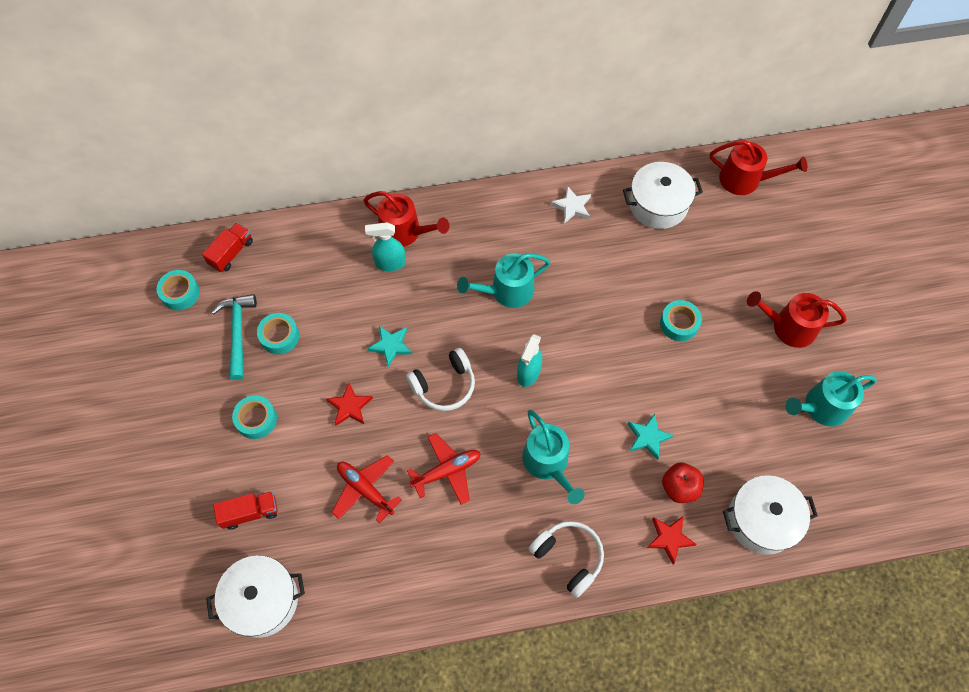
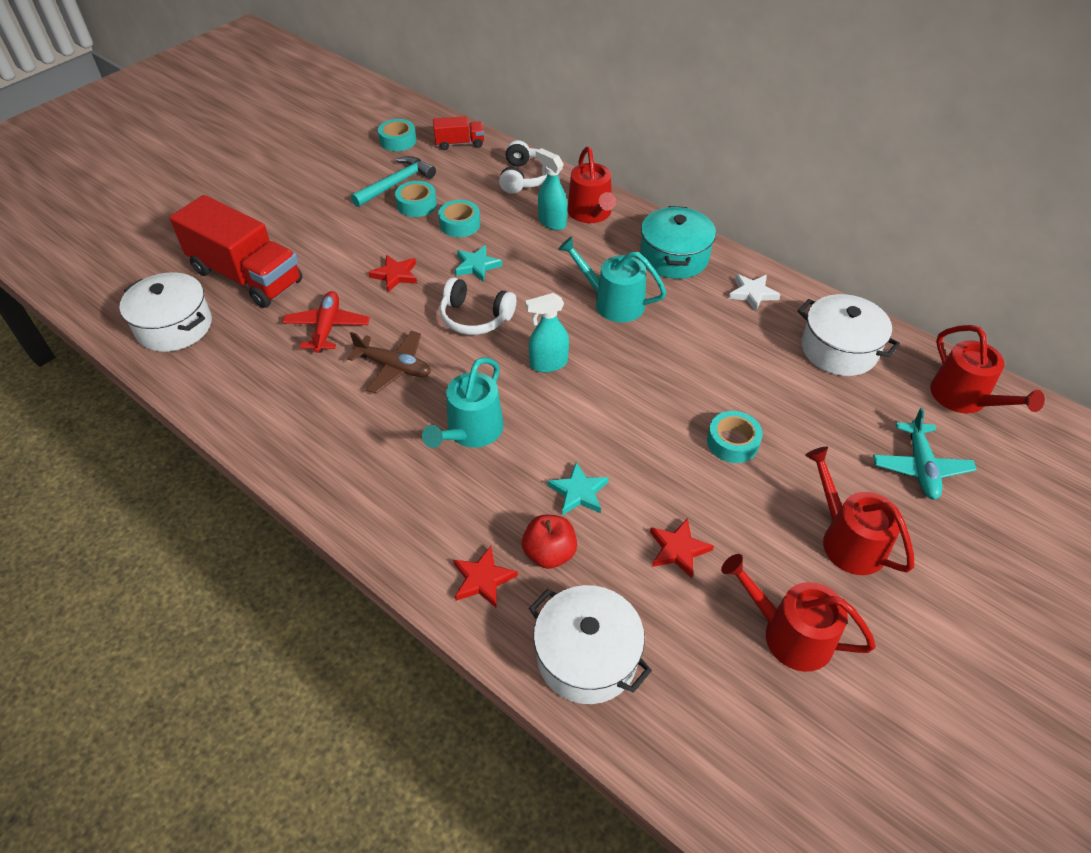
camera: 50 degrees right, 15 degrees down
(250, 513) = (247, 276): red truck -> red truck, size x2.12
(256, 419) = (331, 234): turquoise tape -> turquoise tape (460, 224)
(447, 471) = (394, 367): red plane -> brown plane
(498, 220) = (674, 257): none -> turquoise pot
(568, 557) = (386, 505): white headphones -> white headphones (526, 177)
(729, 416) = (678, 549): none -> red star
(771, 247) = (920, 467): none -> turquoise plane
(821, 407) = (789, 634): turquoise watering can -> red watering can

